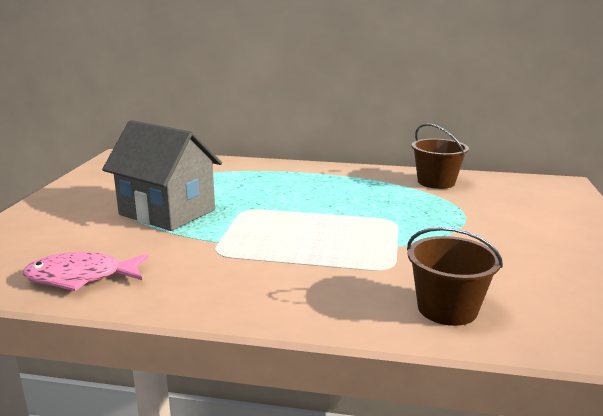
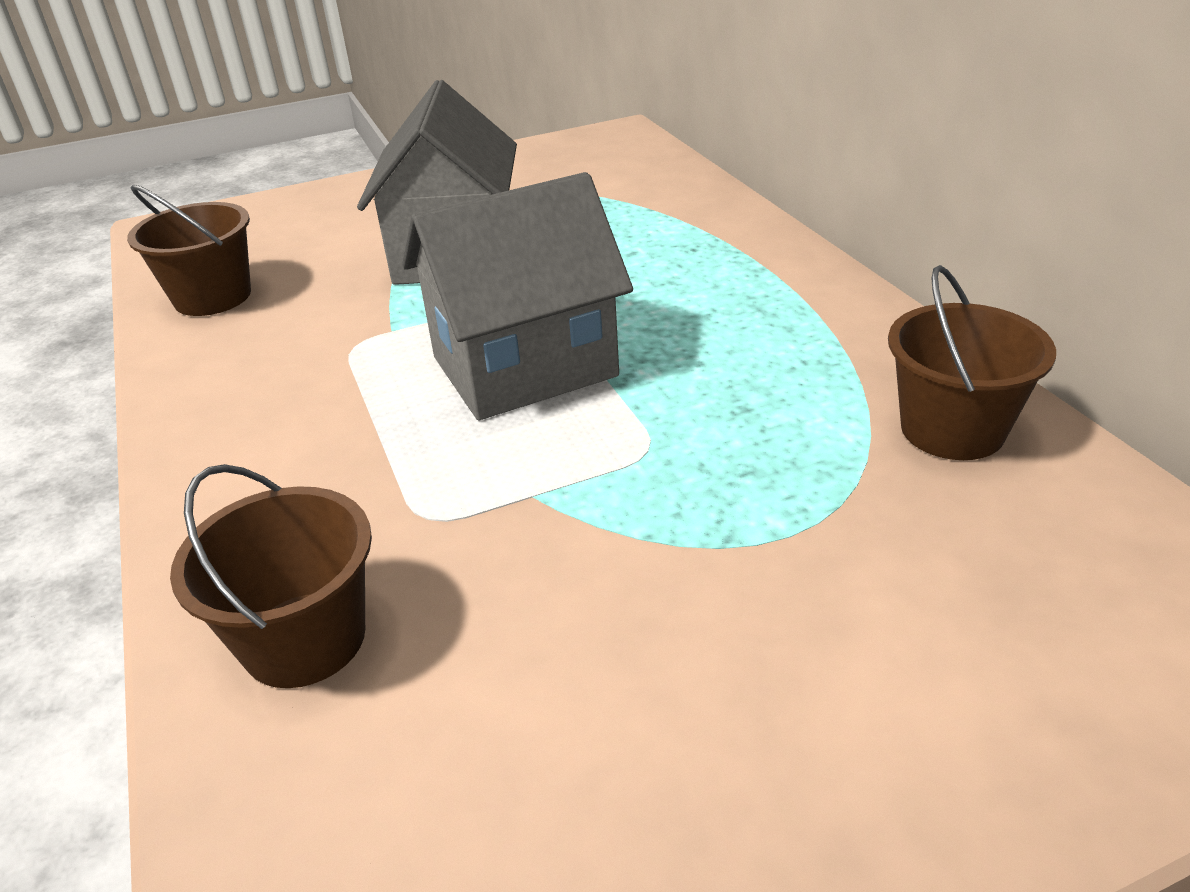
camera: 60 degrees right, 15 degrees up
(81, 277) = (213, 297): pink fish -> brown bucket
(301, 224) = (524, 367): none -> grey house

